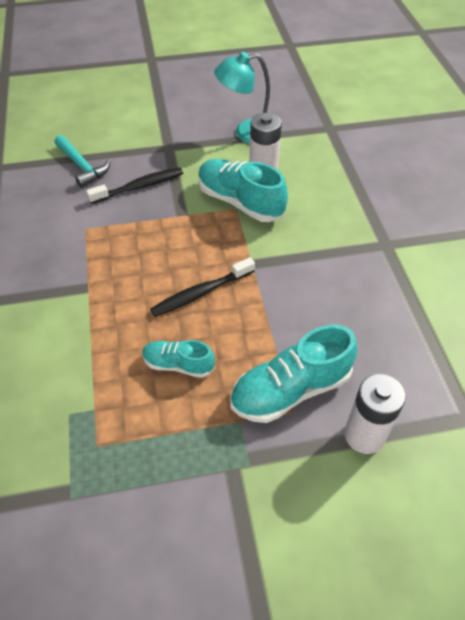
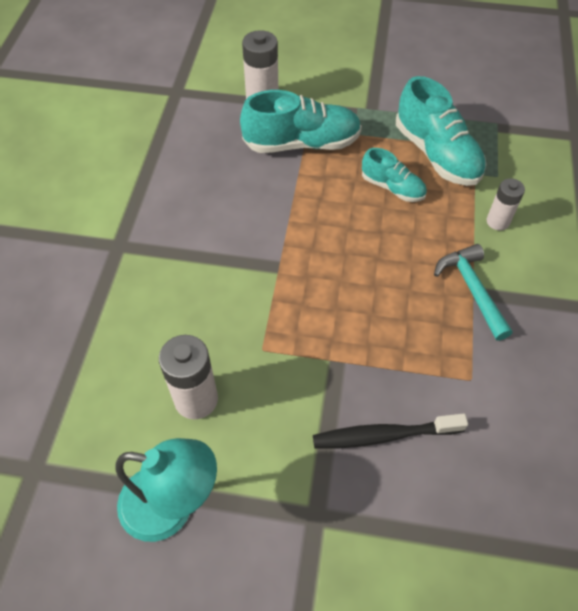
camera: 160 degrees left, 5 degrees up
(68, 358) = (497, 221): none -> white battery
(82, 166) = (469, 516): turquoise hammer -> turquoise hammer (472, 289)
(201, 293) = (348, 248): black toothbrush -> none
(240, 202) = (252, 359): turquoise shoe -> turquoise shoe (437, 154)

